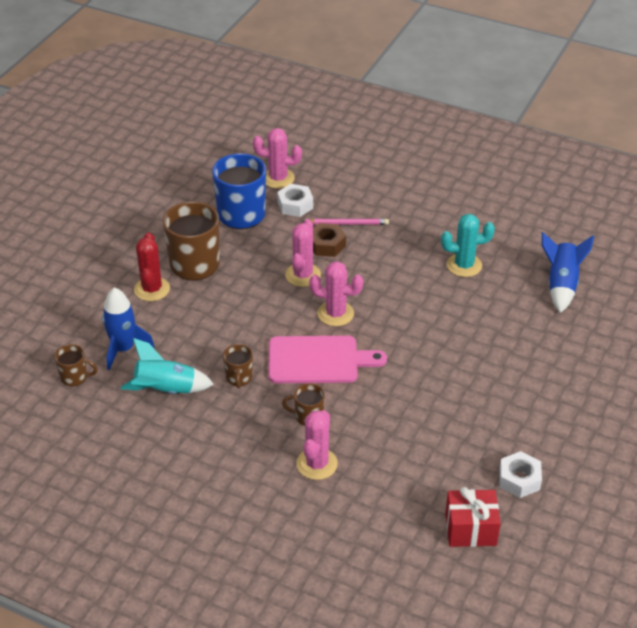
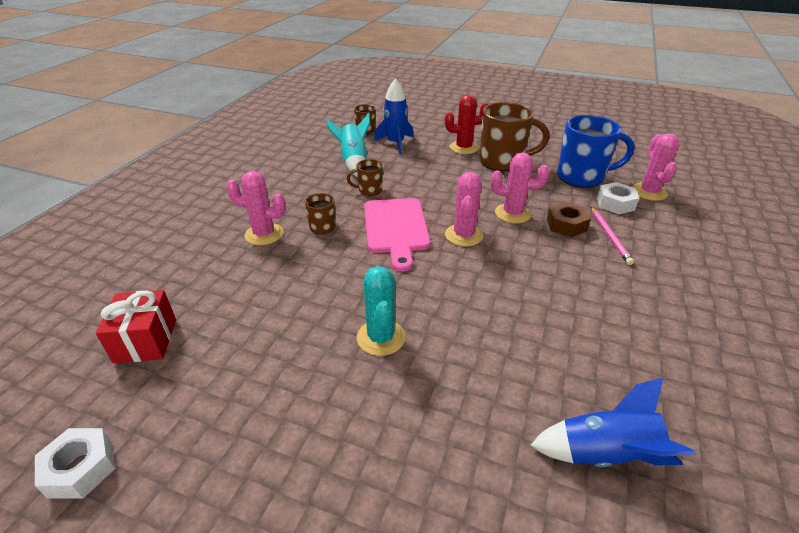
camera: 85 degrees right, 5 degrees down
(464, 265) = (590, 333): turquoise cactus -> turquoise cactus (381, 337)
(519, 479) = (205, 387): white nut -> white nut (80, 468)

